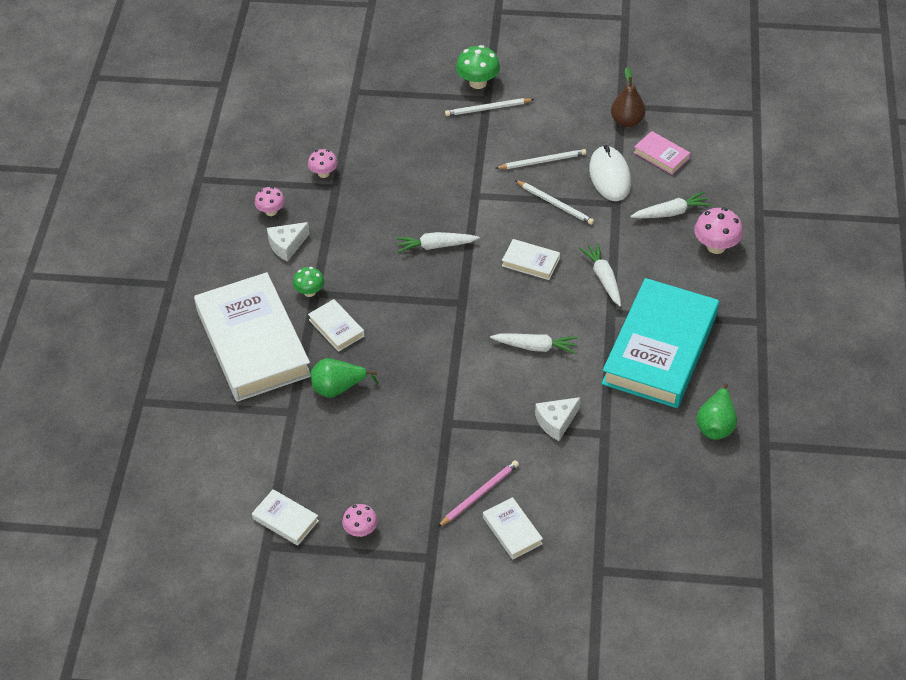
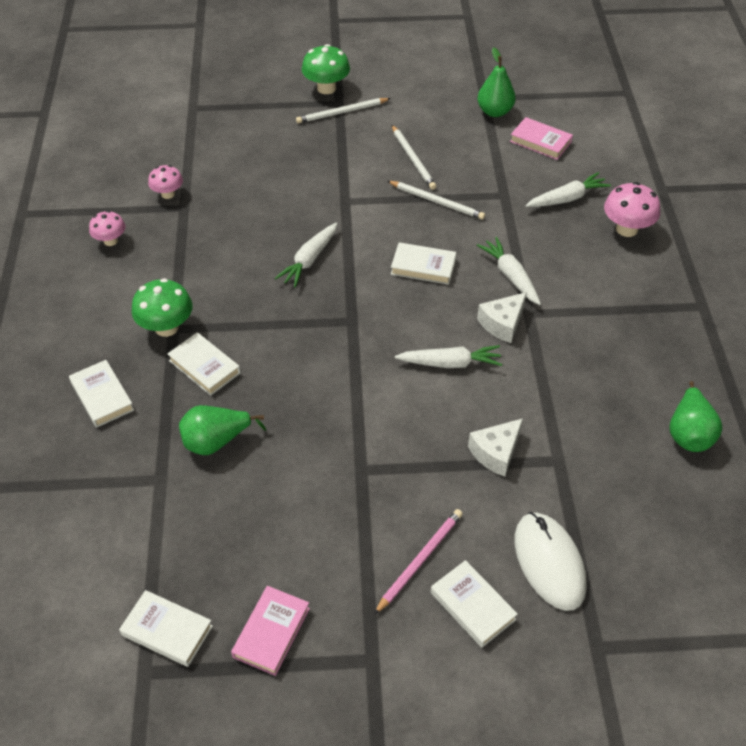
camera: 10 degrees left, 0 degrees up
(253, 343) = (102, 396): white book -> white book, size x0.41
(287, 245) = (133, 277): white cheese -> white cheese (502, 324)
(309, 292) = (166, 327): green mushroom -> green mushroom, size x1.55
(361, 530) = (271, 632): pink mushroom -> pink book
(435, 246) = (309, 260): white carrot -> white carrot turned 45 degrees counterclockwise
(542, 161) = (413, 159): white pencil -> white pencil turned 90 degrees clockwise
(610, 176) = (490, 167): white mouse -> white mouse (549, 562)
(627, 121) = (495, 112): brown pear -> green pear
(660, 349) = (596, 349): turquoise book -> none

